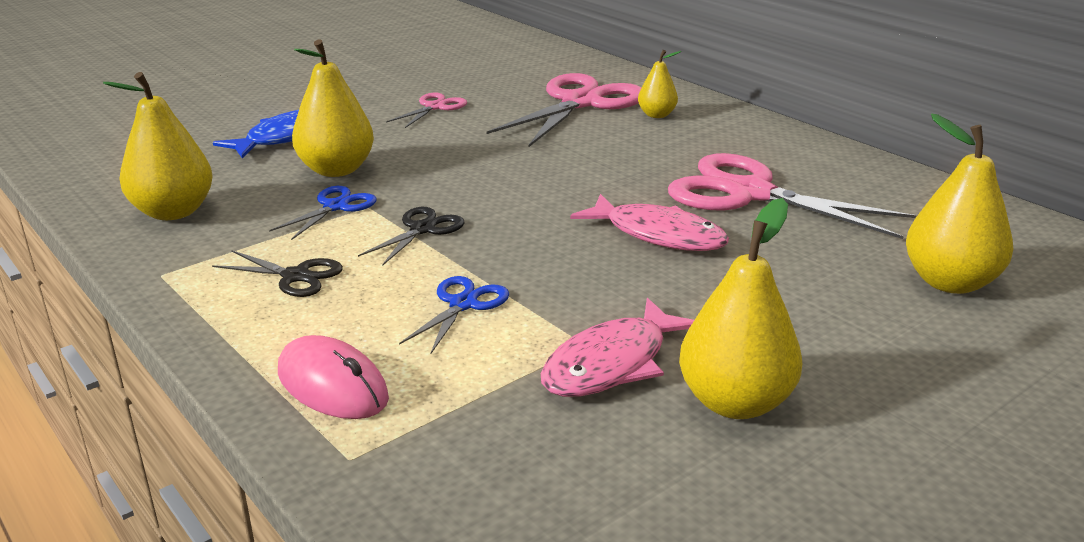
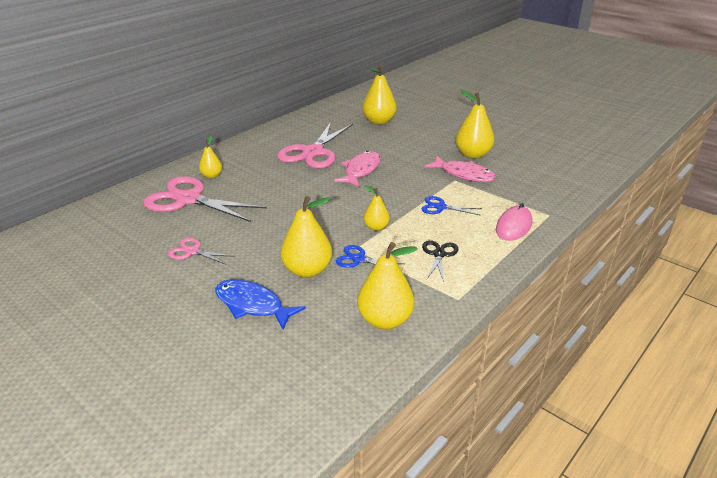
camera: 100 degrees left, 5 degrees up
(423, 229) = (376, 227): black scissors -> yellow pear

